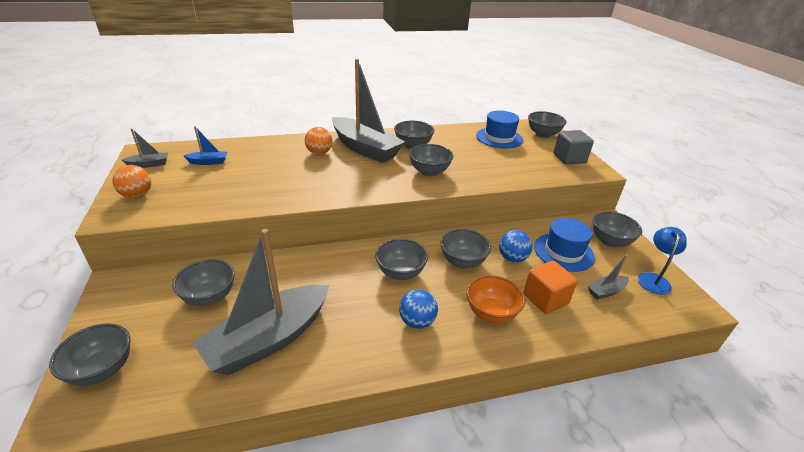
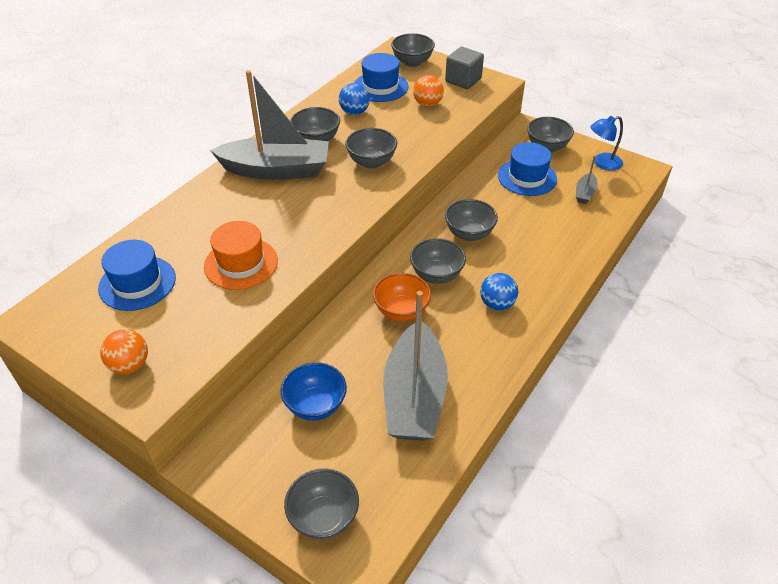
camera: 40 degrees left, 10 degrees up
(149, 164) = (71, 328): grey boat -> none
(208, 162) = (137, 283): blue boat -> blue hat
(209, 297) = (315, 405): grey bowl -> blue bowl
(268, 181) = (241, 263): none -> orange hat
(319, 153) = (239, 202): orange ball -> orange ball (427, 104)
(491, 313) = (535, 262): orange bowl -> orange bowl (401, 311)
(512, 258) = (499, 207): blue ball -> blue ball (354, 112)
(545, 298) = (555, 226): orange cube -> none
(653, 279) = (602, 163): blue lamp -> blue lamp turned 90 degrees counterclockwise

